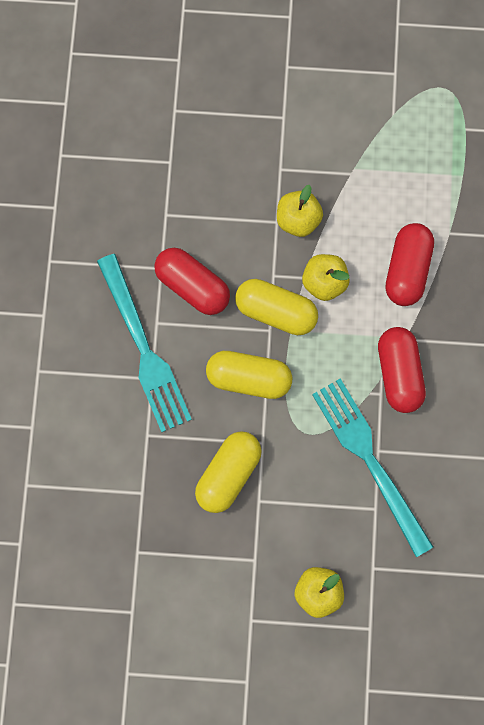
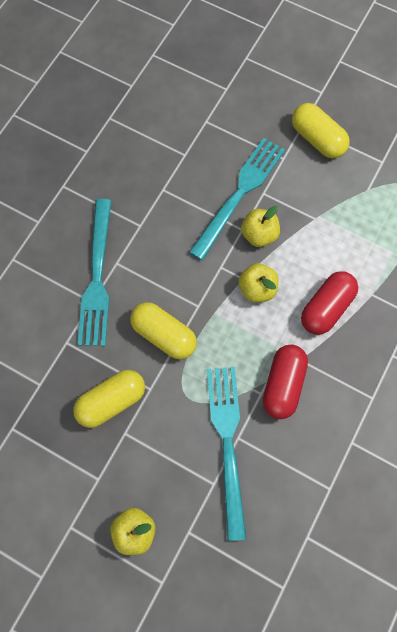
camera: 25 degrees right, 5 degrees down
(193, 286) = (156, 248): red capsule -> none
(254, 180) = (240, 193): none -> turquoise fork
(276, 311) = (209, 294): yellow capsule -> yellow capsule (317, 139)

